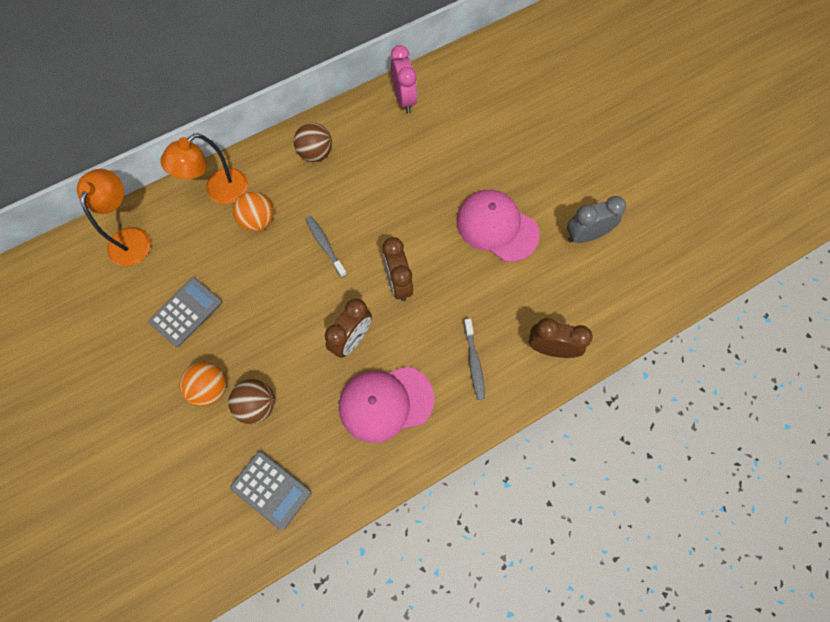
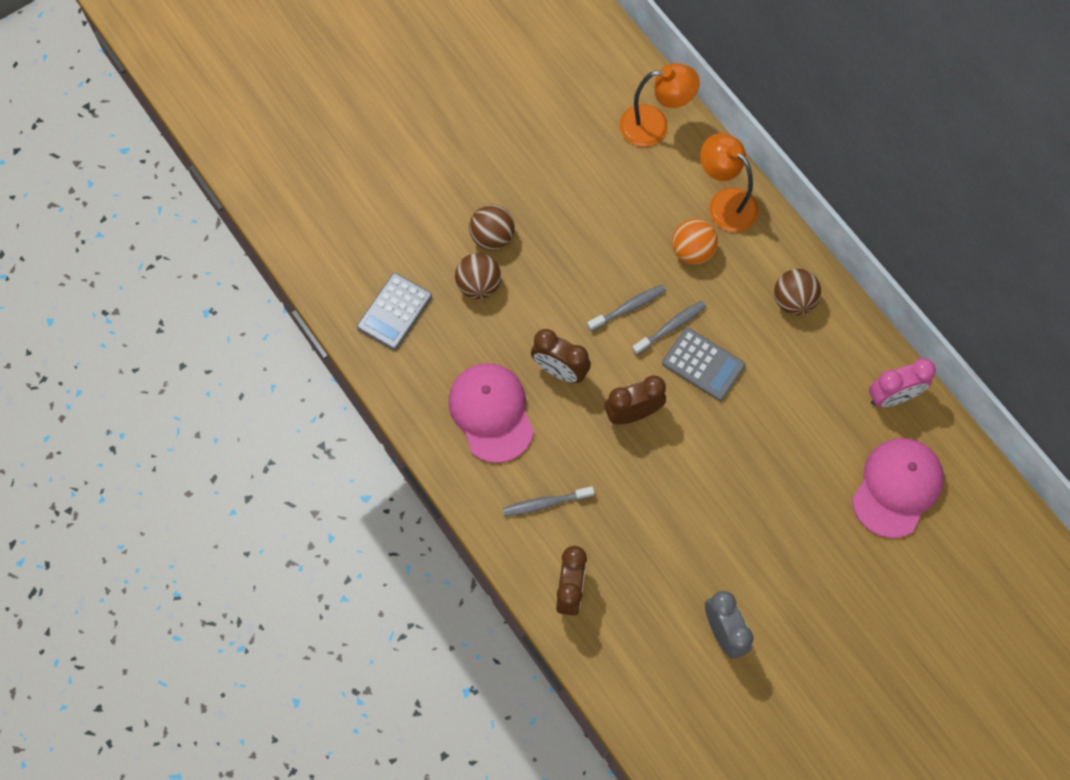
camera: 85 degrees right, 0 degrees up
(186, 312) = (574, 197): grey calculator -> grey calculator (703, 364)
(210, 388) = (492, 237): orange ball -> brown ball
(301, 276) = (628, 307): none -> grey toothbrush
(497, 227) = (721, 522): pink cap -> pink cap (897, 487)

